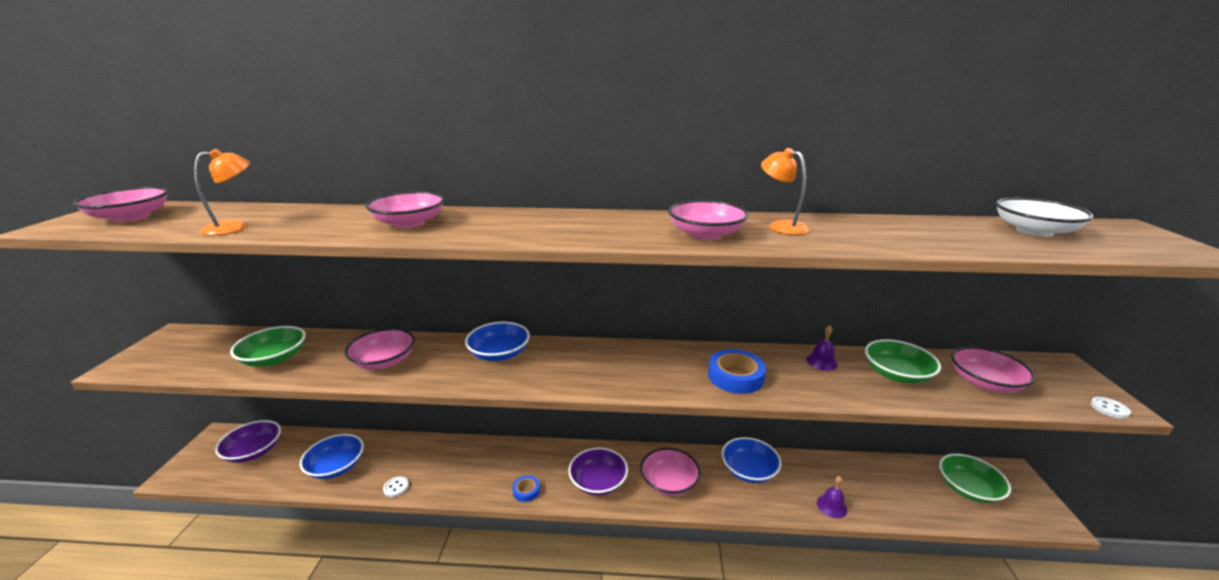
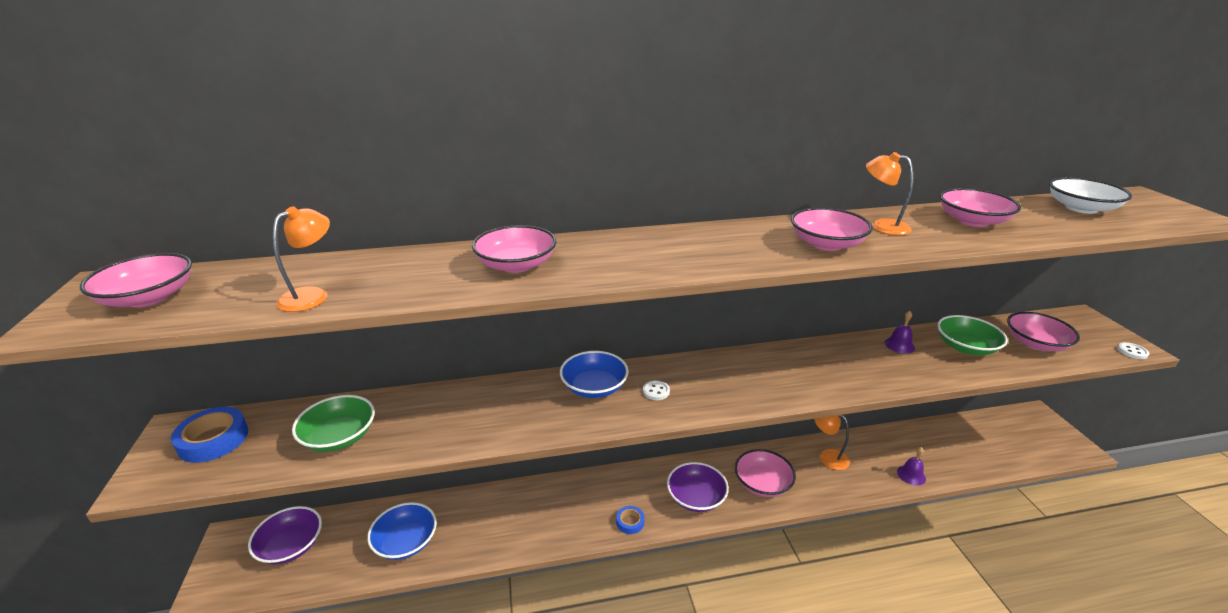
camera: 15 degrees left, 5 degrees up
(384, 361) = (474, 417): pink bowl -> pink bowl (972, 221)
(396, 487) = (489, 549): white button -> white button (656, 391)
(735, 376) = (835, 373): blue tape -> blue tape (213, 440)
(749, 470) = (827, 456): blue bowl -> orange lamp
(968, 489) = (1009, 436): green bowl -> none

